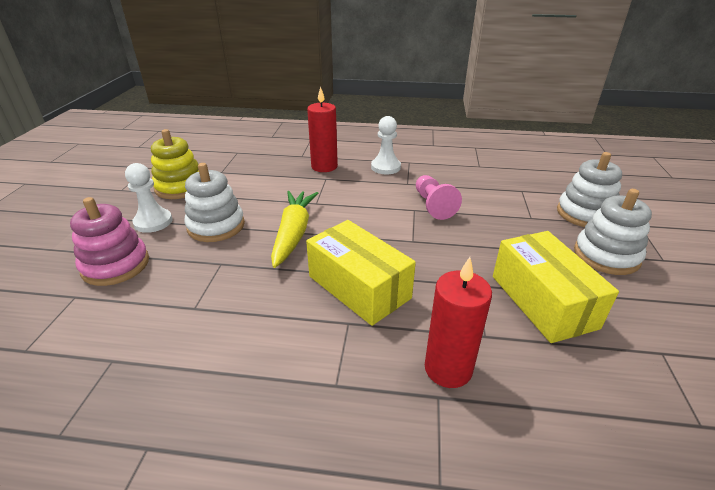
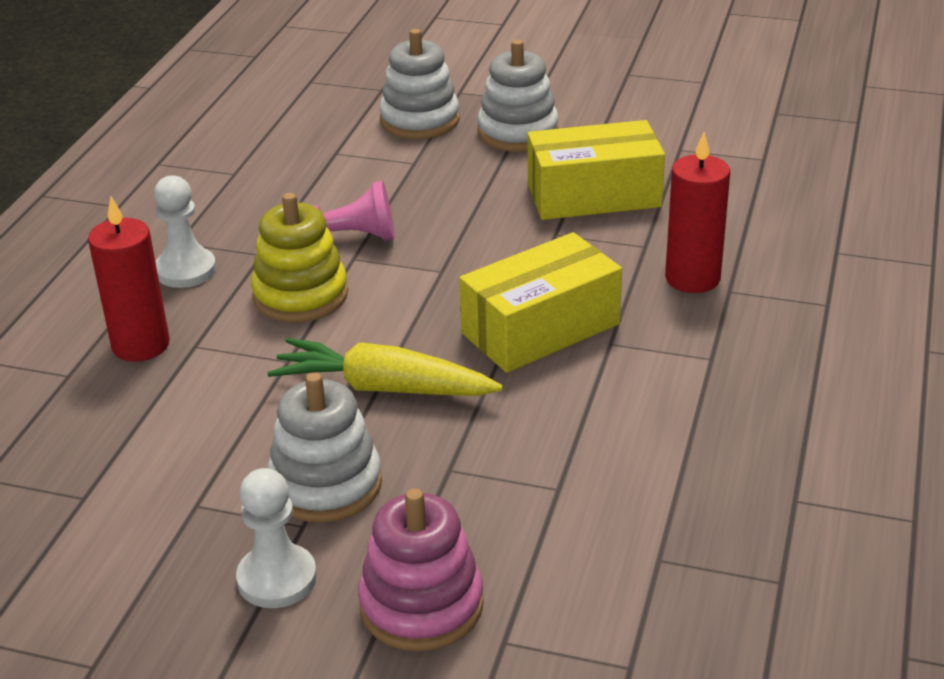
camera: 80 degrees left, 0 degrees up
(180, 187) = (131, 557): yellow stacking toy -> yellow stacking toy (300, 295)

